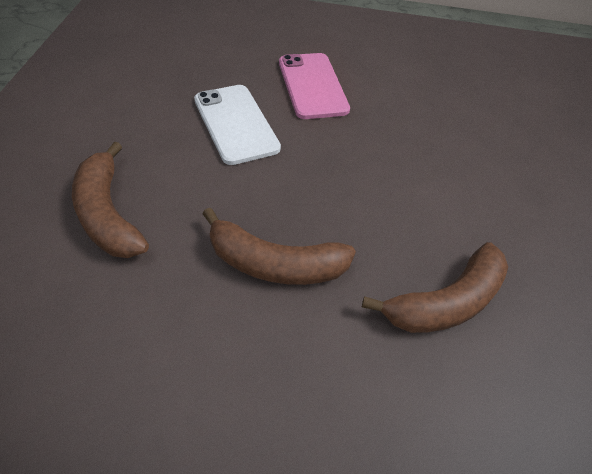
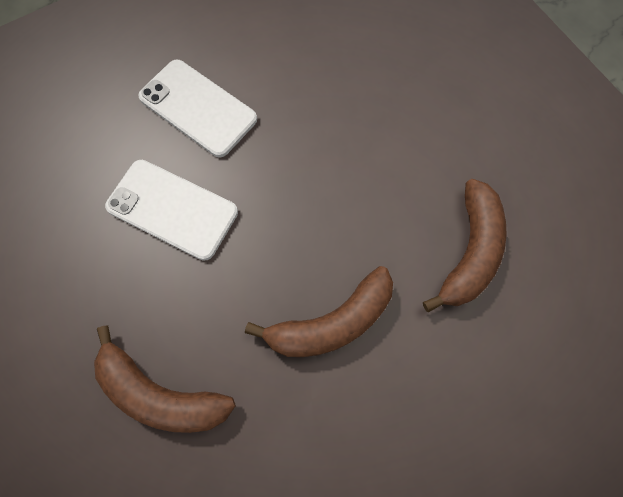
camera: 35 degrees left, 20 degrees up
(312, 86) = (198, 108): pink phone -> white phone

